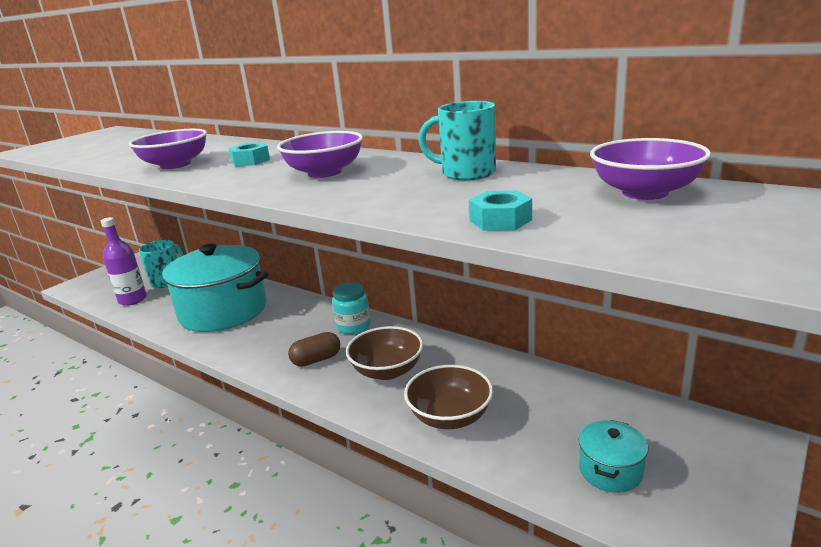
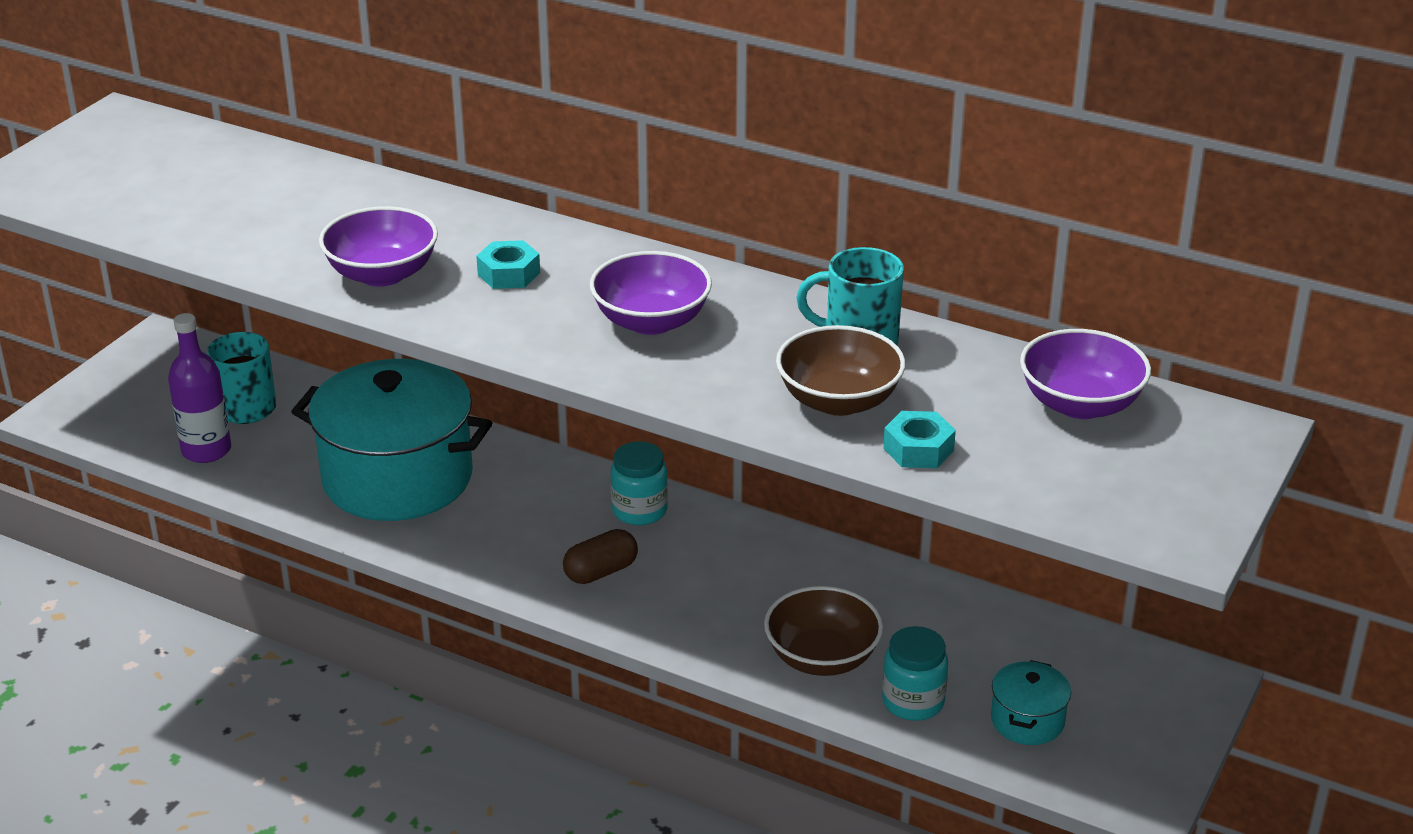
camera: 10 degrees left, 10 degrees up
(387, 371) = (716, 589): brown bowl -> brown bowl (838, 401)
(515, 452) = (913, 702): none -> turquoise jar

